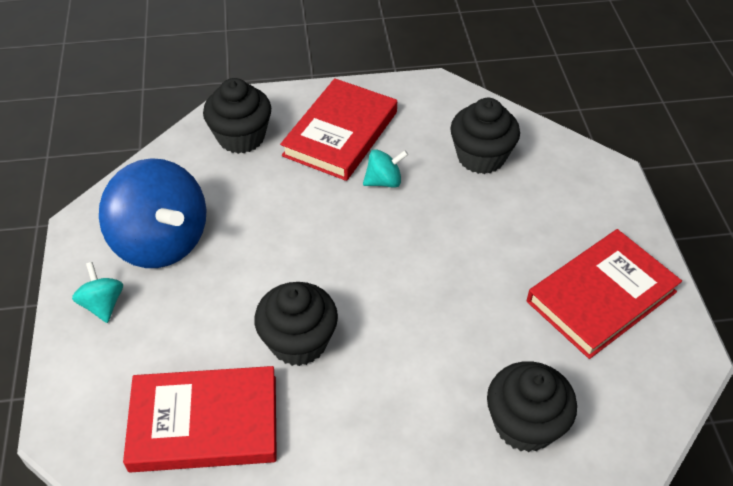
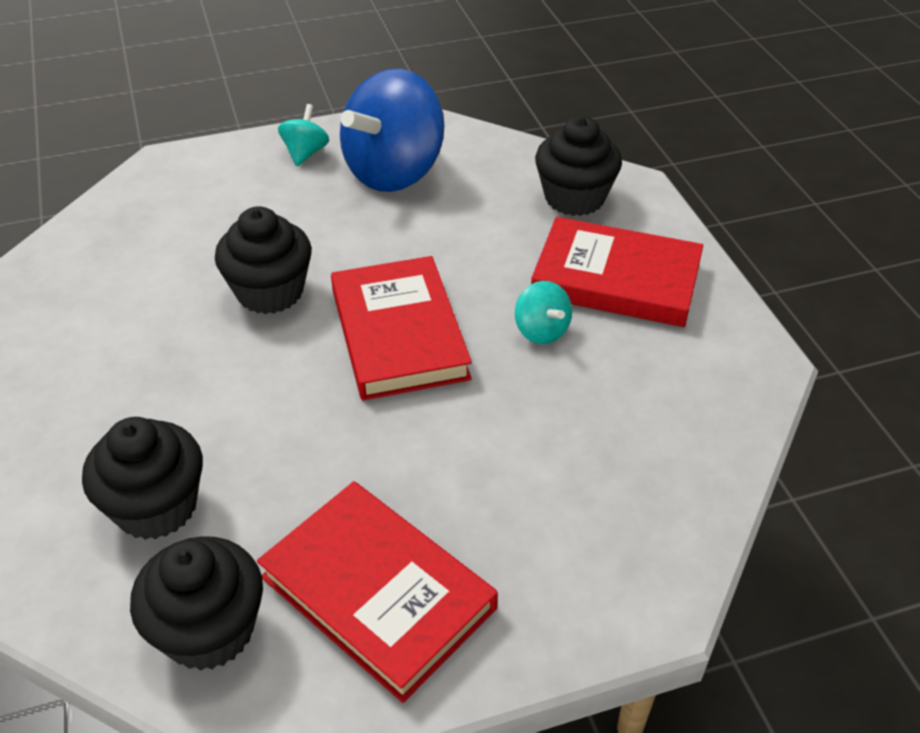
camera: 80 degrees right, 5 degrees down
(103, 304) = (305, 153): turquoise spinning top -> turquoise spinning top turned 45 degrees counterclockwise
(204, 423) = (166, 243): red book -> red book (399, 333)
(481, 157) = (628, 429): black cupcake -> black cupcake (209, 630)

